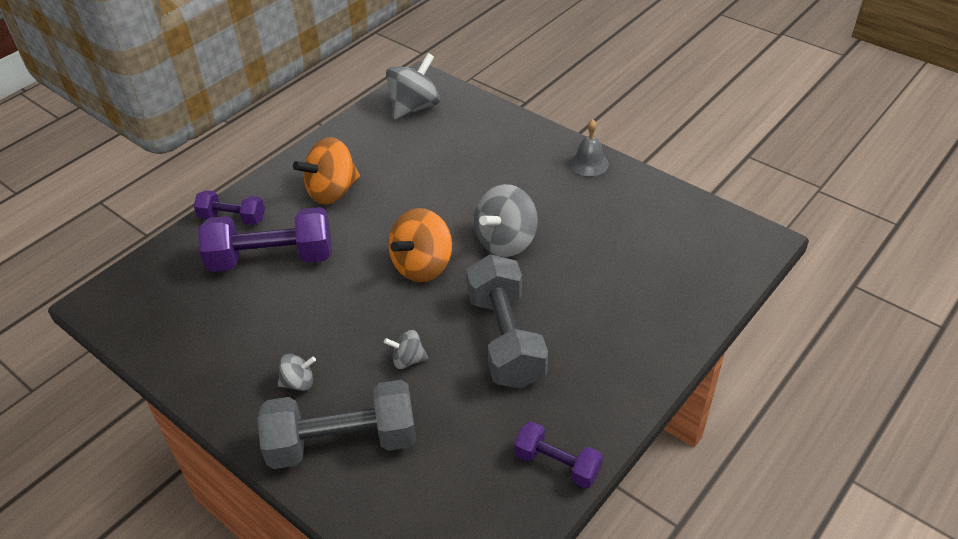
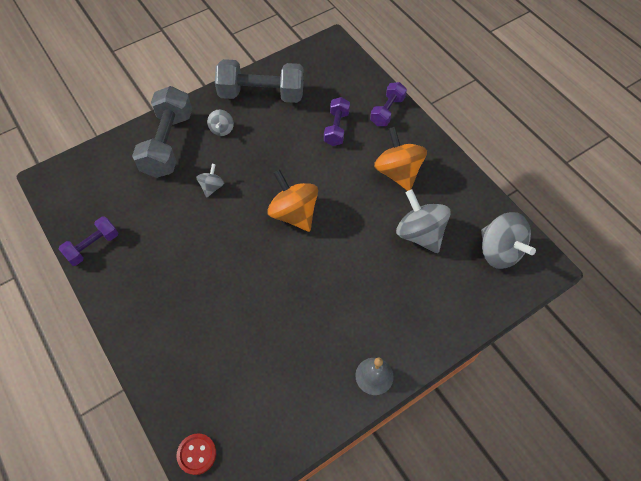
camera: 105 degrees right, 15 degrees up
(272, 259) = (336, 128): purple dumbbell -> purple dumbbell, size x0.55
(505, 339) = (202, 247): grey dumbbell -> grey dumbbell (261, 94)
(506, 241) = (298, 275): grey spinning top -> grey spinning top (419, 234)
(741, 264) = (197, 454): none -> red button

